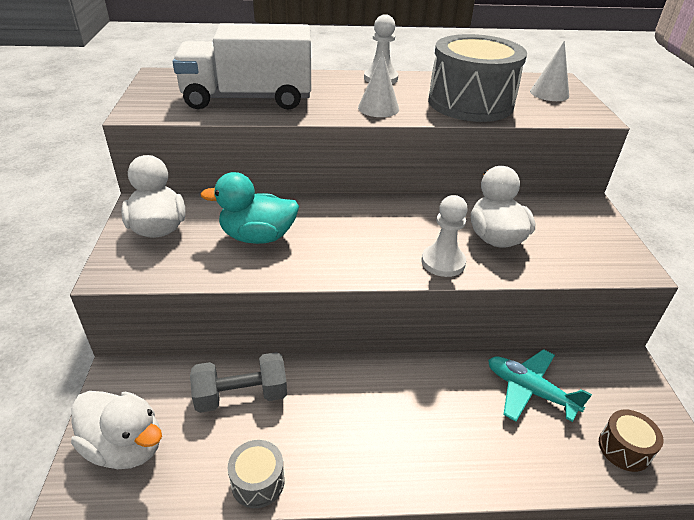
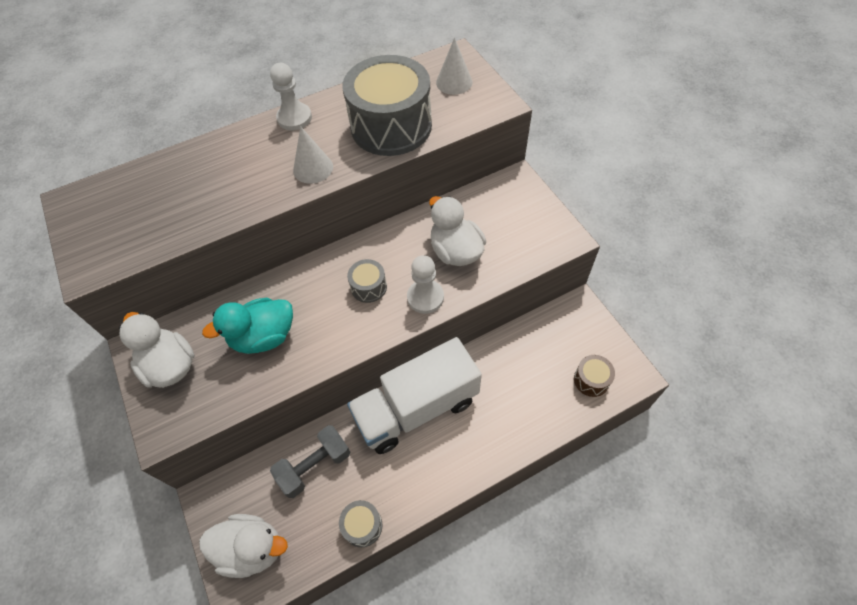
camera: 20 degrees left, 20 degrees up
(248, 99) = (184, 204): white truck -> white truck (417, 408)
(385, 235) = (368, 287): none -> grey drum
(529, 391) = (518, 362): turquoise plane -> none

